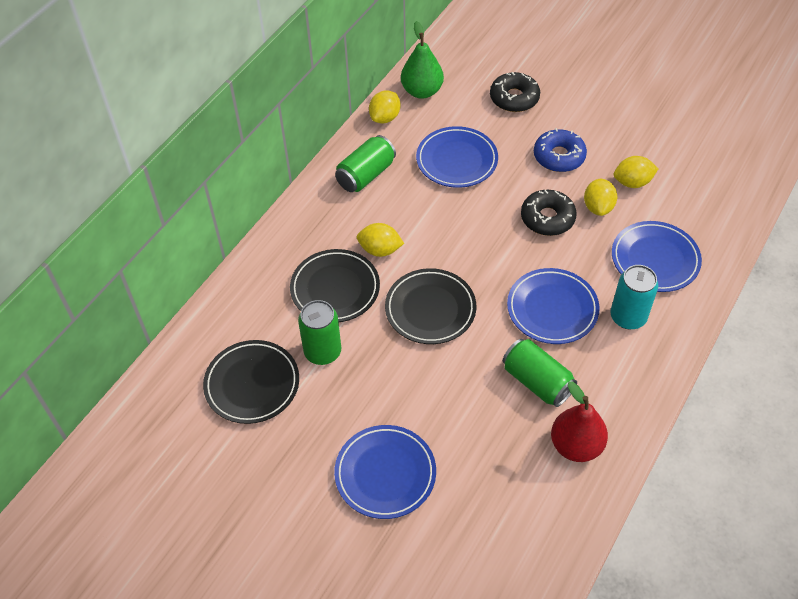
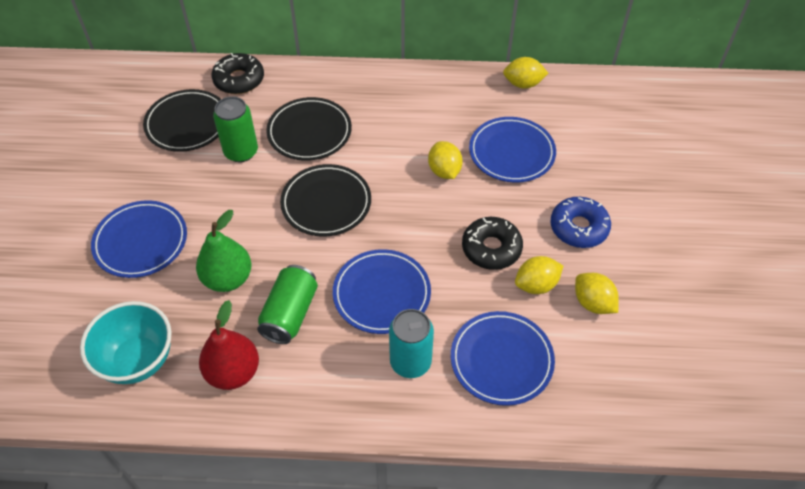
camera: 60 degrees right, 0 degrees up
(366, 175) = (446, 99): green can -> none
(380, 250) = (369, 143): yellow lemon -> yellow lemon (444, 171)
(422, 91) = (576, 95): green pear -> green pear (228, 278)
(514, 98) = (627, 163): black donut -> black donut (239, 80)
(525, 518) = (138, 360): none -> turquoise bowl

